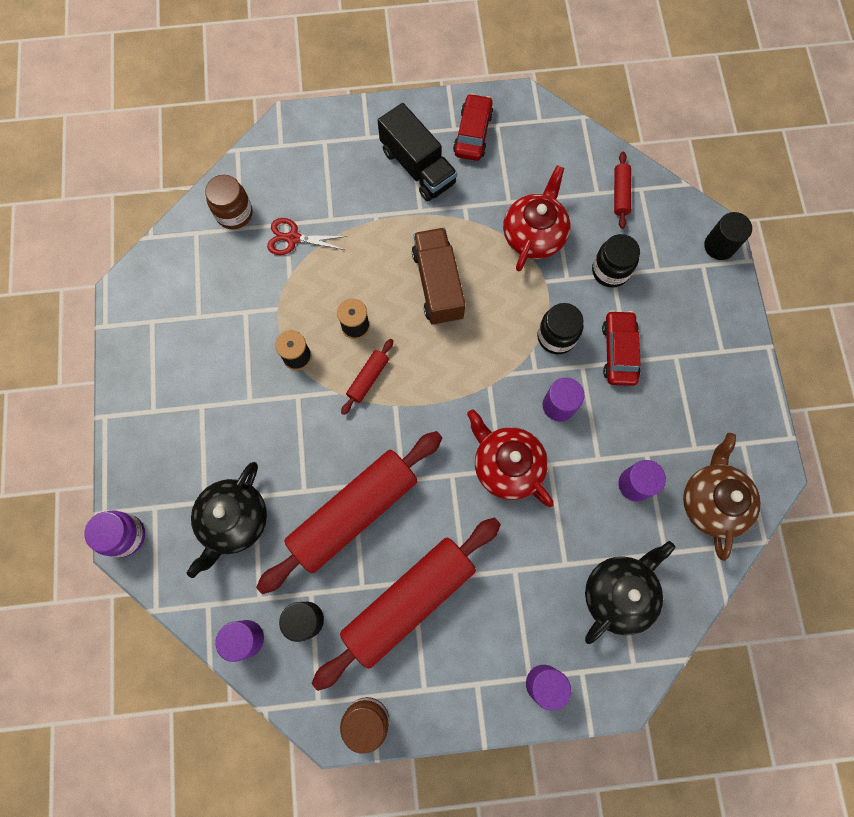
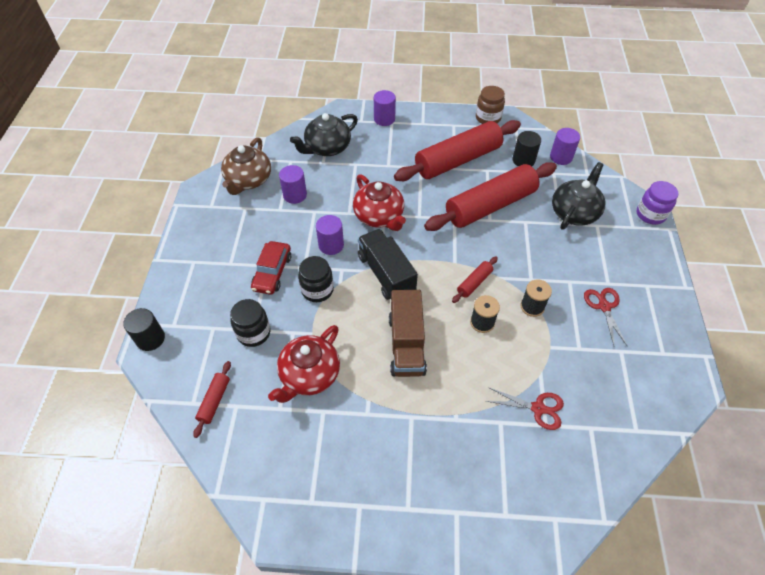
camera: 170 degrees left, 20 degrees down
(210, 371) = (604, 307): none -> red scissors
(234, 213) = (599, 444): brown jar -> none
(417, 167) = (407, 464): black truck -> black truck (386, 274)
(473, 133) = (340, 495): red car -> none

